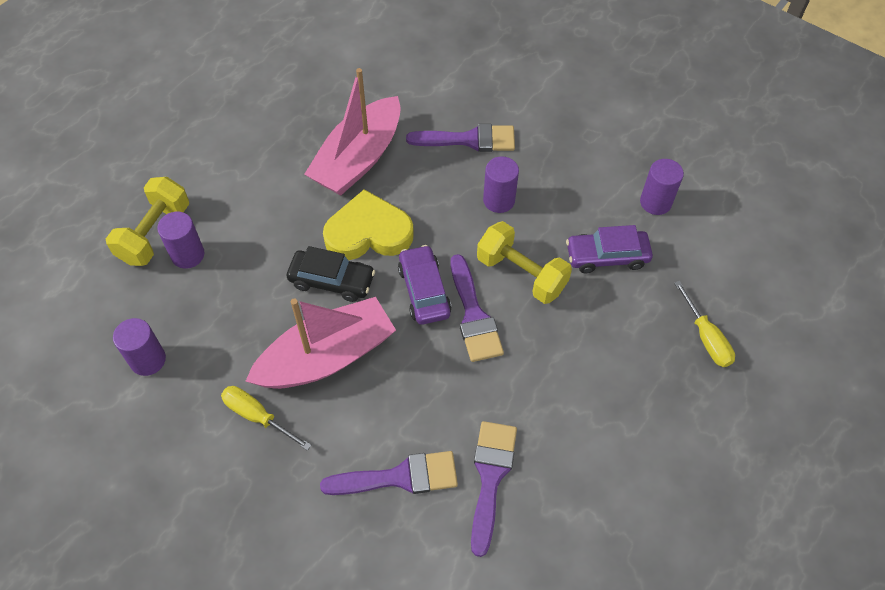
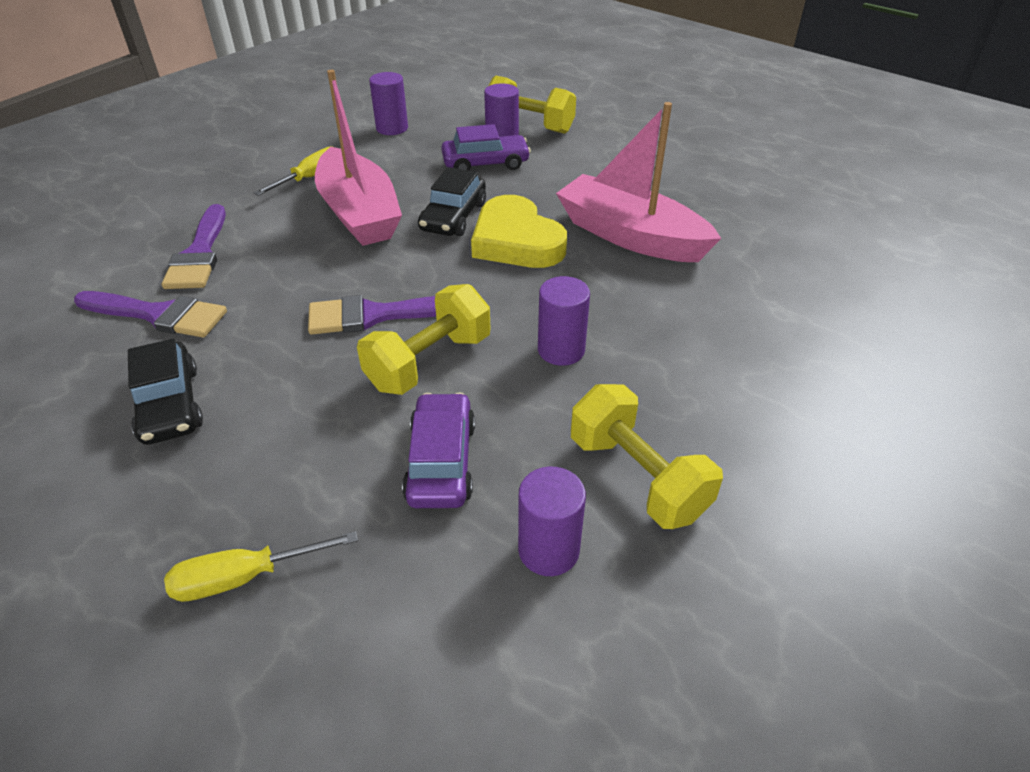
camera: 95 degrees right, 15 degrees down
(368, 232) = (516, 241): yellow heart -> yellow heart turned 150 degrees clockwise
(424, 291) = (423, 278): purple car -> purple car (485, 163)
(469, 140) = (674, 328): purple brush -> none
(588, 428) = (169, 404): none -> black car
(599, 164) = (637, 477): none -> yellow dumbbell

